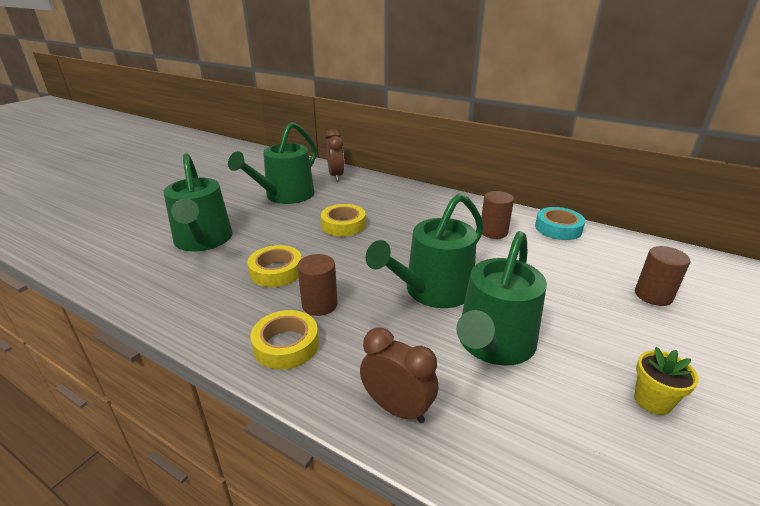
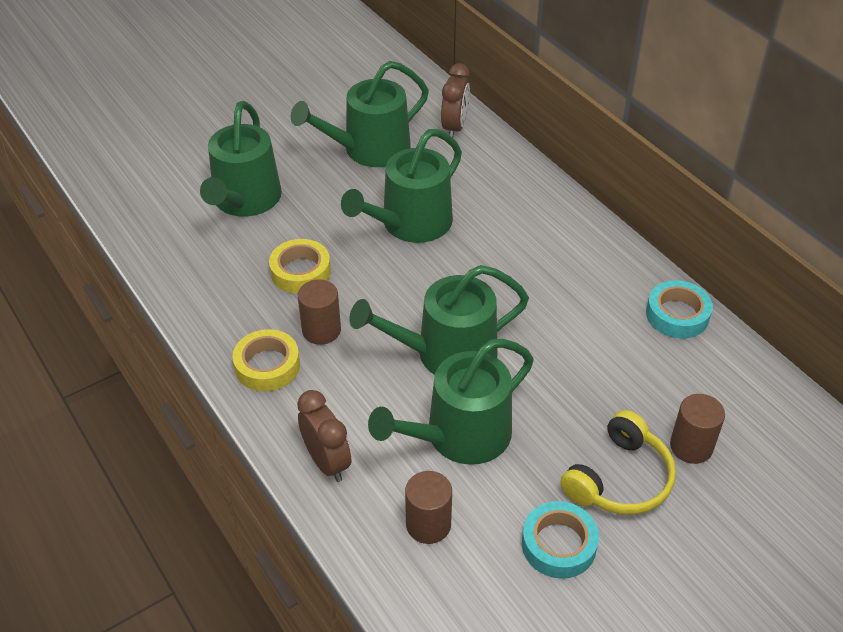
camera: 25 degrees right, 15 degrees up
(343, 225) = (411, 224): yellow tape -> green watering can
(493, 232) = (586, 293): brown cylinder -> brown cylinder (428, 524)
(636, 332) = (620, 479): none -> yellow headphones
(652, 401) = (559, 544): yellow flower pot -> turquoise tape

